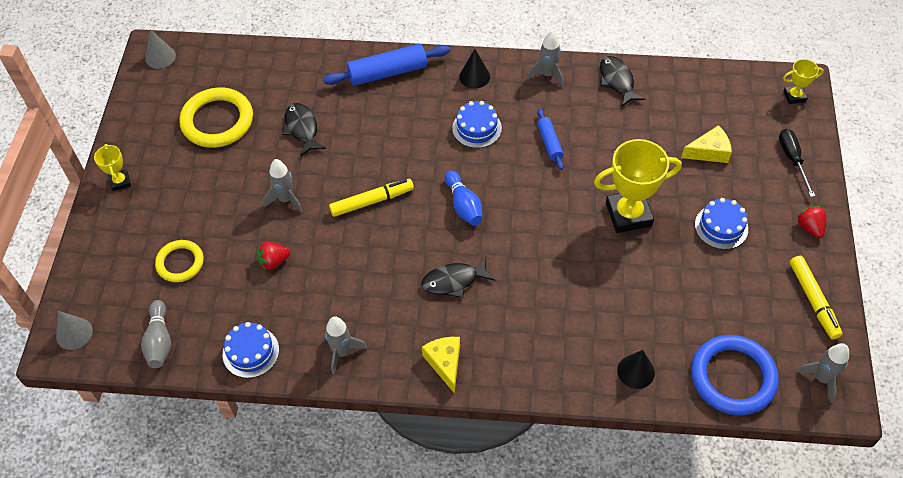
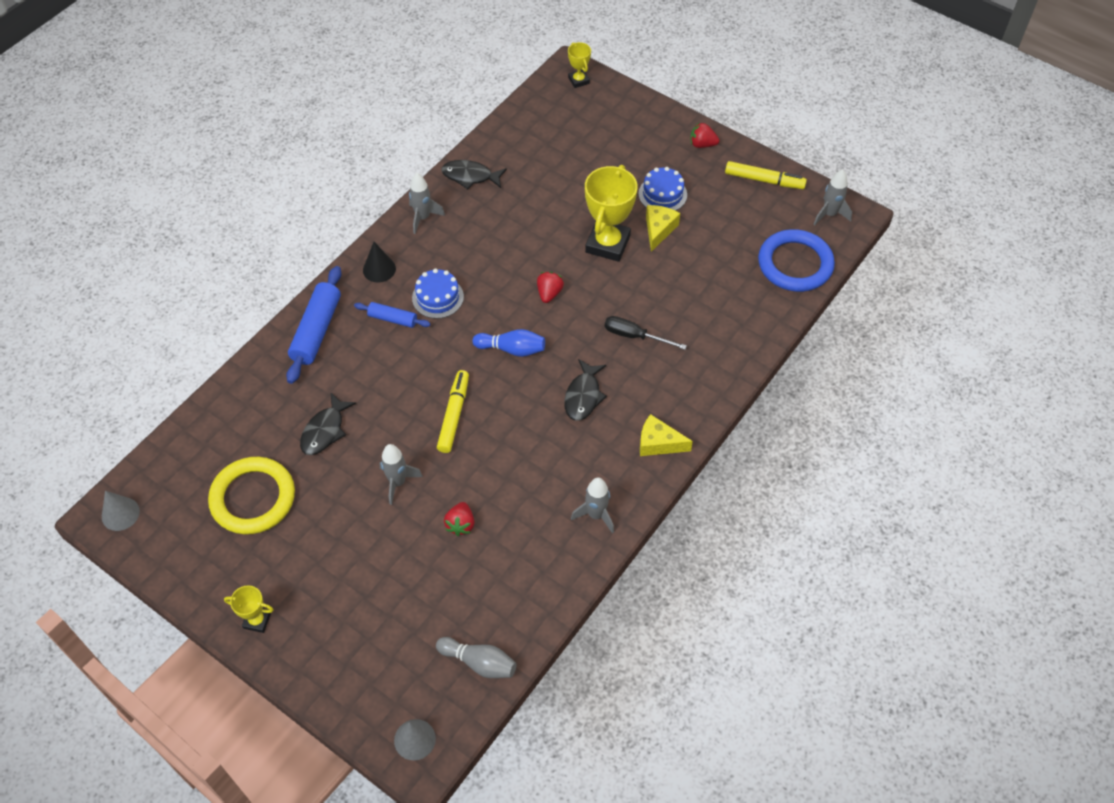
camera: 60 degrees left, 0 degrees up
(180, 263) = (401, 606): yellow ring -> none
(251, 352) = (545, 588): blue cake -> none
(302, 129) = (325, 430): black fish -> black fish turned 75 degrees counterclockwise
(540, 200) = (549, 293): none -> red strawberry
(549, 143) = (495, 256): blue rolling pin -> blue rolling pin (393, 319)
(635, 371) = (751, 320): black cone -> none
(709, 152) = (588, 160): yellow cheese -> yellow cheese (659, 230)
(792, 160) = (635, 117): black screwdriver -> black screwdriver (635, 336)
(794, 96) = (578, 80): yellow trophy -> yellow trophy turned 45 degrees counterclockwise

